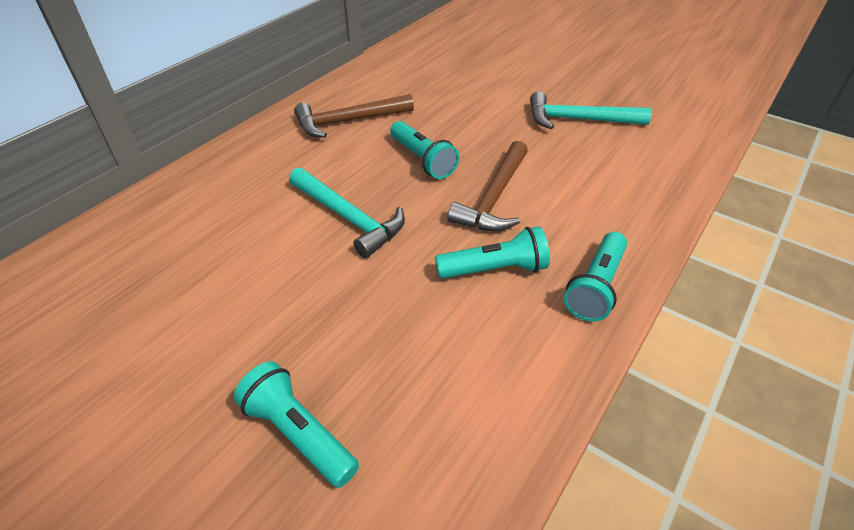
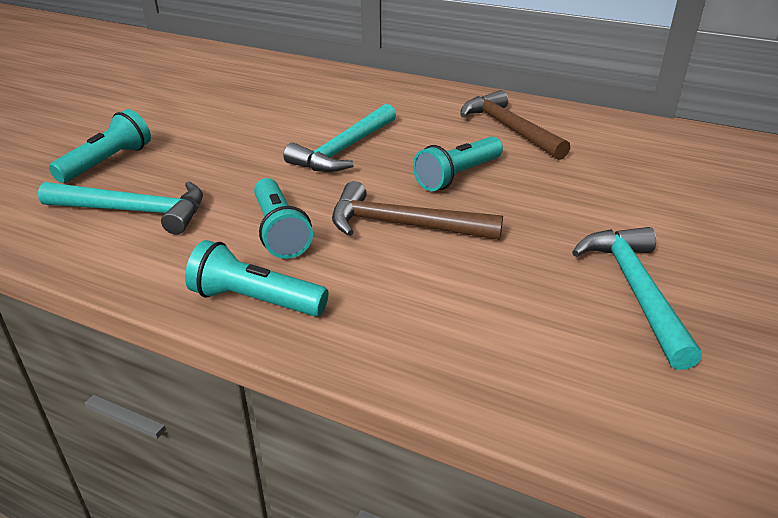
camera: 80 degrees right, 10 degrees down
(437, 387) = (134, 211): none -> turquoise hammer

